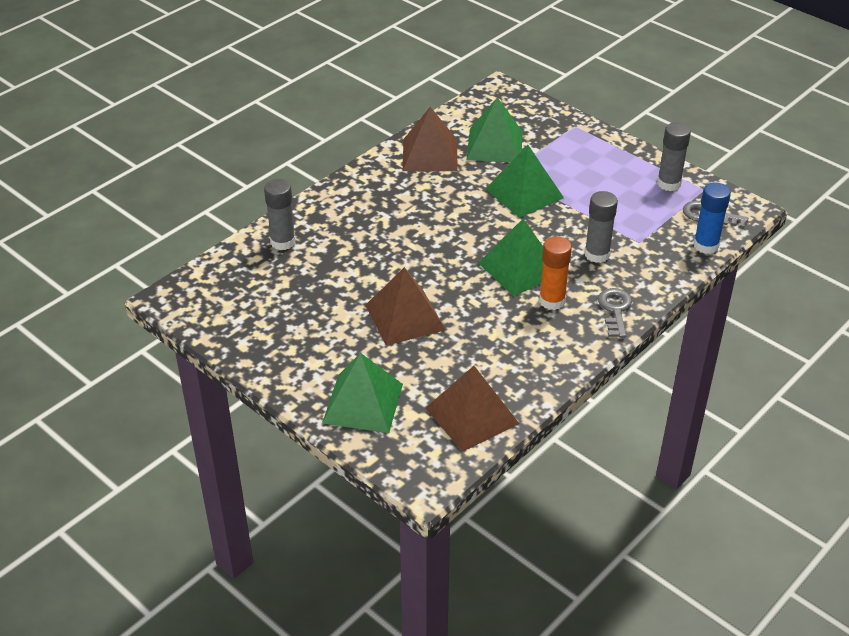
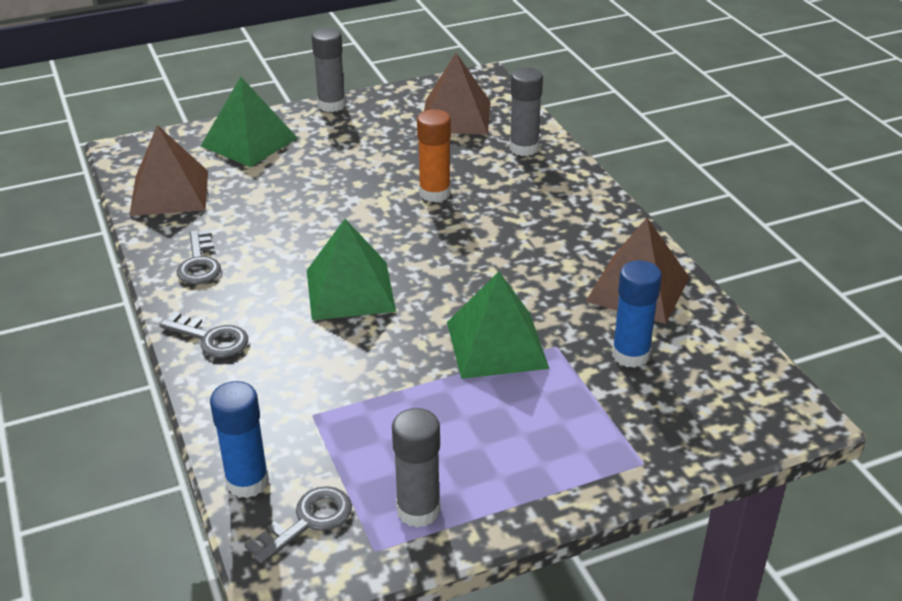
camera: 115 degrees right, 5 degrees down
(404, 317) = (340, 191): brown pyramid -> brown pyramid (456, 116)
(494, 145) = (630, 355): green pyramid -> blue glue stick
(546, 353) = (199, 263): none -> grey key
(552, 301) = (272, 295): orange glue stick -> orange glue stick (434, 193)
(597, 254) = (320, 363): grey glue stick -> grey glue stick (331, 105)

